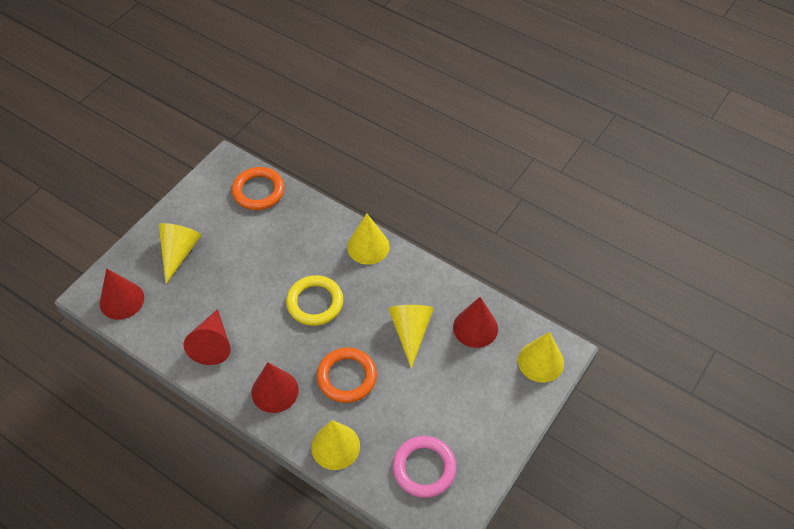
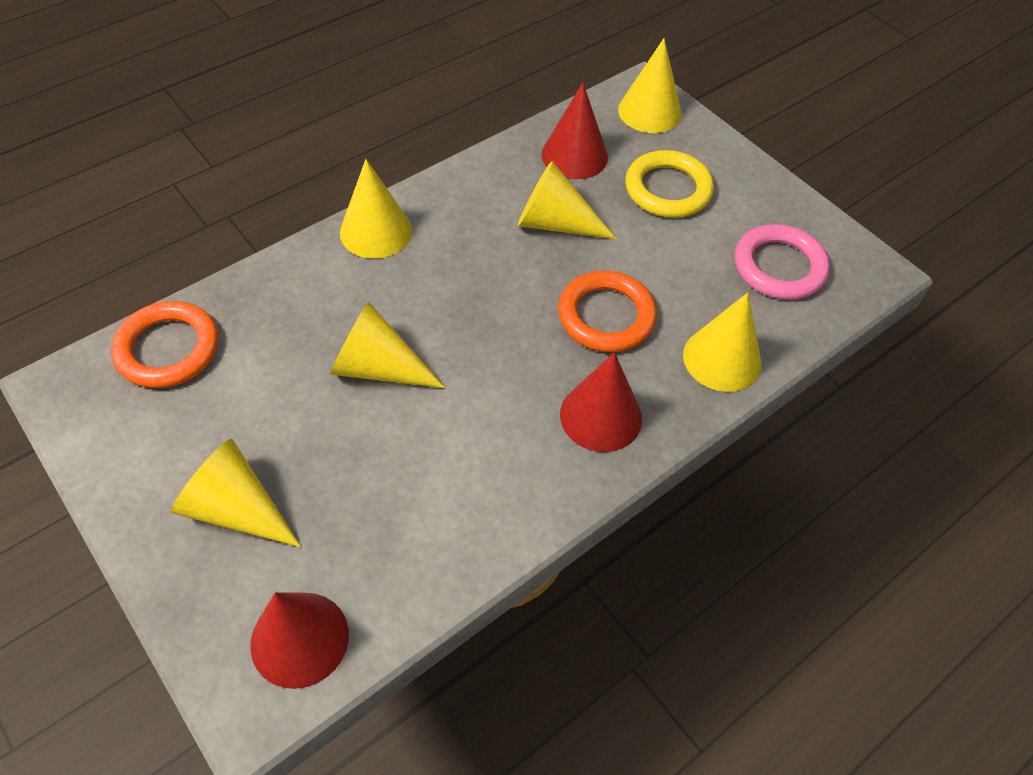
camera: 75 degrees left, 0 degrees up
(212, 344) = (473, 491): red cone -> none
(275, 279) = (377, 367): none -> yellow cone
(315, 303) = (452, 323): yellow ring -> yellow ring (668, 189)

